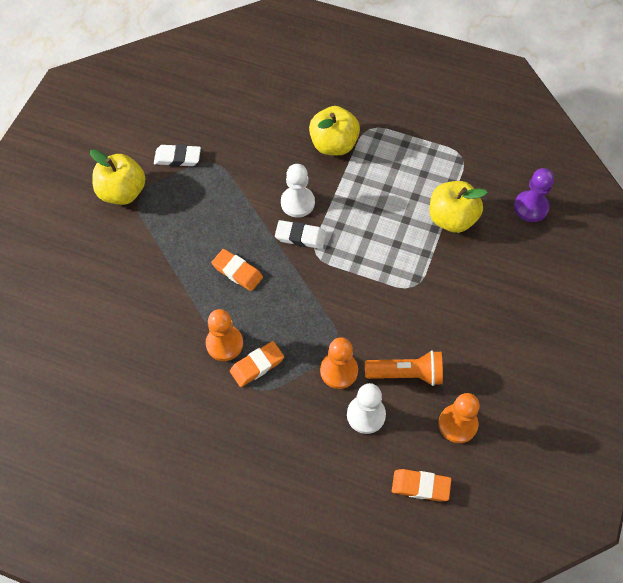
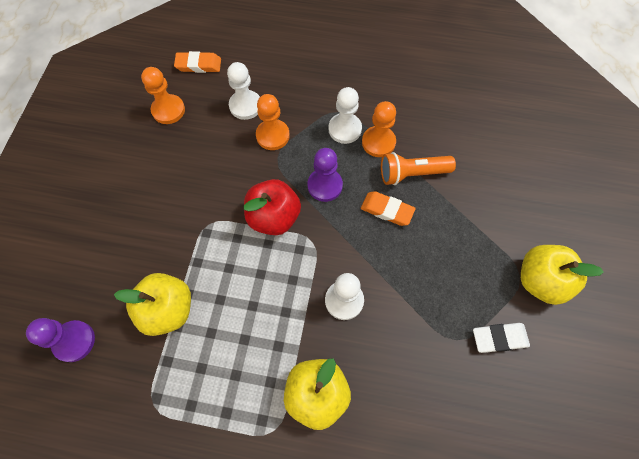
camera: 170 degrees right, 5 degrees up
(257, 365) = (345, 129): orange eraser -> white pawn
(293, 305) = (325, 185): none -> purple pawn
(300, 237) = (332, 259): white eraser -> none
(349, 282) = (274, 217): none -> red apple
(406, 374) = (213, 142): orange flashlight -> orange flashlight (412, 174)

